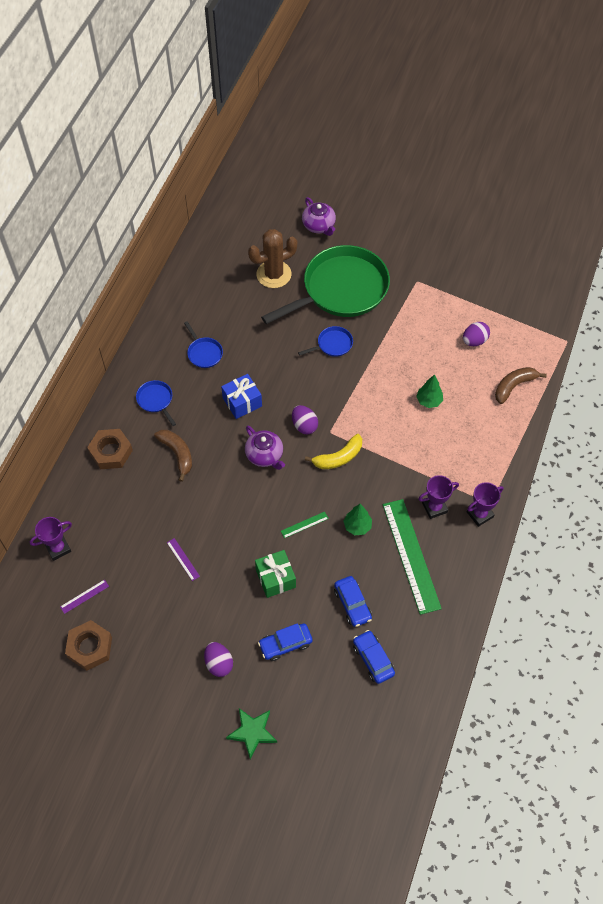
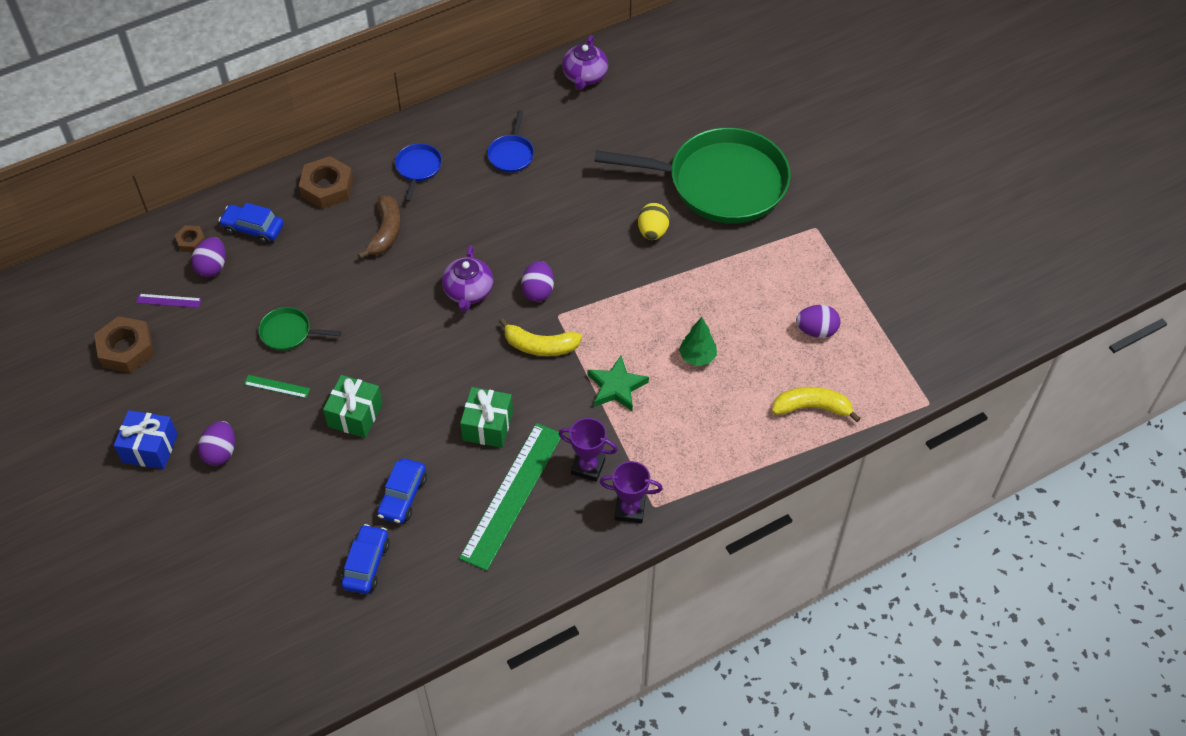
camera: 40 degrees right, 5 degrees down
(58, 548) = (191, 241): purple trophy -> brown nut
(90, 554) = (212, 267): none -> purple egg
(183, 559) = (289, 332): purple ruler -> green pan
(242, 402) = (499, 226): blue gift -> blue gift (150, 448)
(252, 732) = (183, 539): green star -> green star (616, 387)
(274, 274) = (663, 123): brown cactus -> none
(285, 644) = (299, 483): blue car -> blue car (253, 229)
(304, 524) = (437, 385): green ruler -> green ruler (277, 386)
(319, 226) = (764, 105): purple teapot -> purple teapot (585, 76)
(332, 344) = (652, 231): blue pan -> yellow egg
(357, 526) = (488, 426): green tree -> green gift
(514, 386) = (812, 407): brown banana -> yellow banana

